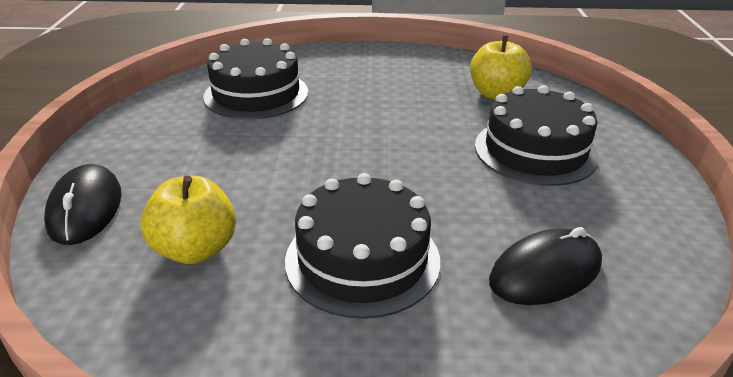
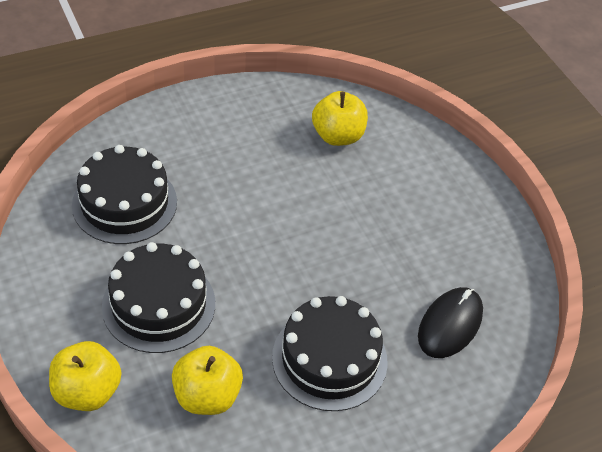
camera: 30 degrees left, 15 degrees up
(86, 208) = (87, 391): black mouse -> yellow apple
(535, 151) = (397, 202): black cake -> black cake (159, 304)

